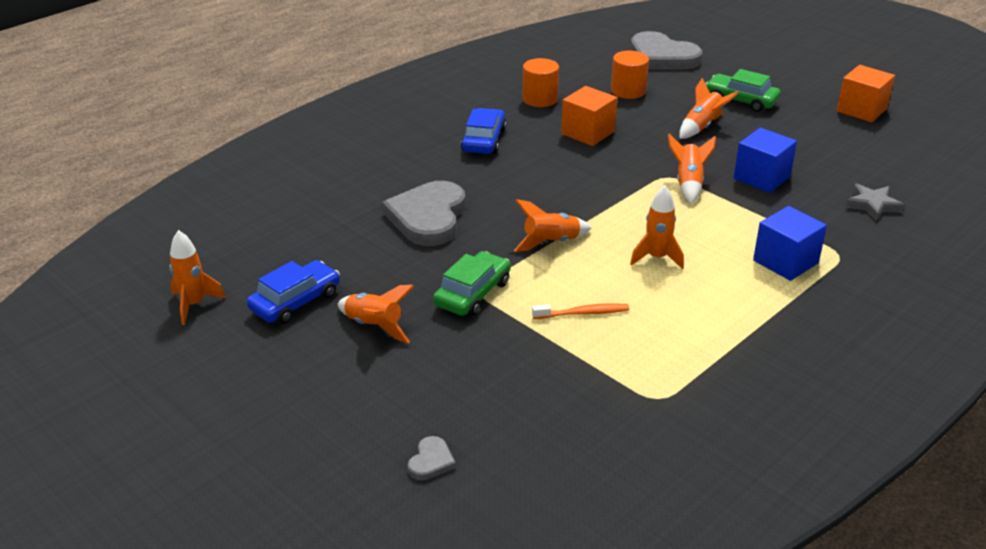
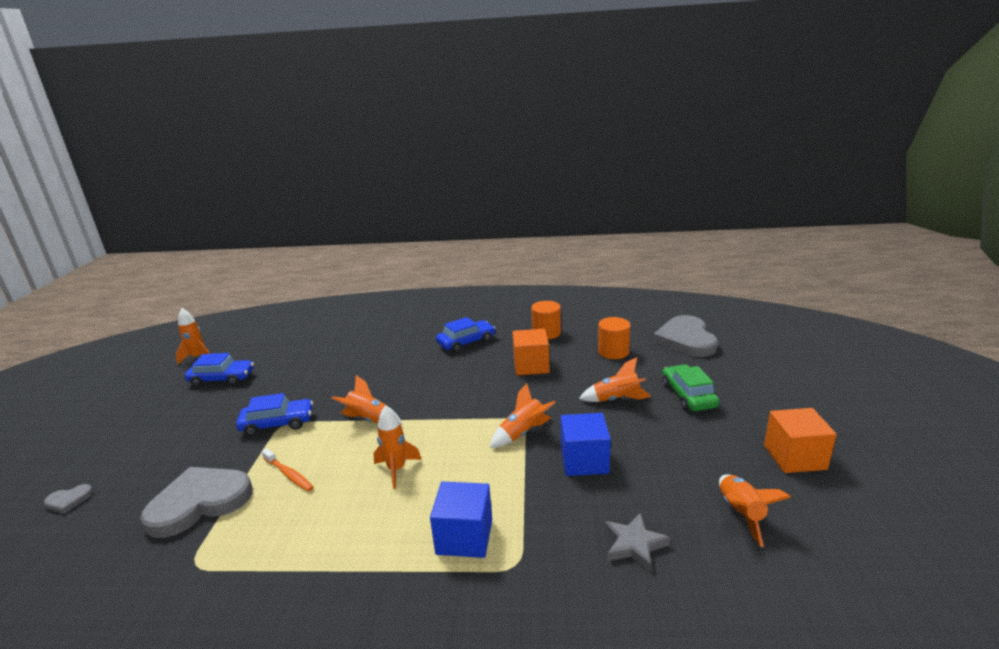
camera: 50 degrees right, 10 degrees down
(374, 326) = (213, 411): orange rocket -> orange rocket (741, 513)
(428, 217) = (352, 369): grey heart -> grey heart (199, 503)
(473, 293) = (277, 423): green car -> blue car

